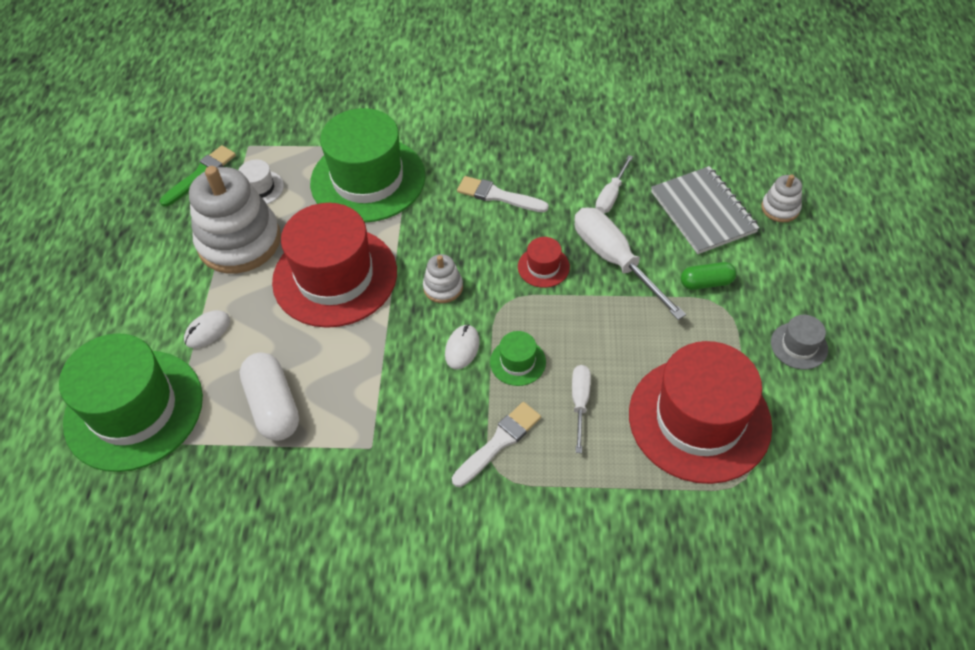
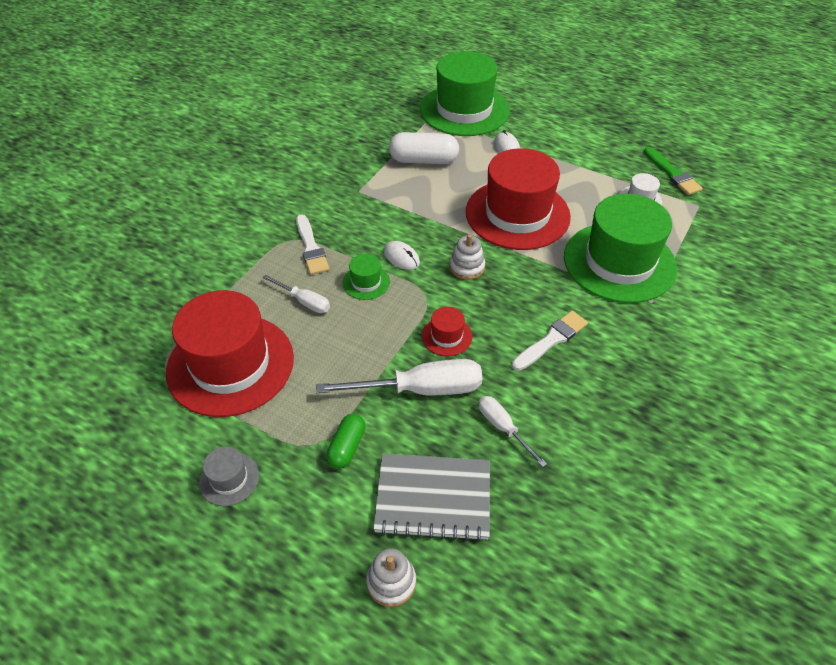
camera: 115 degrees right, 5 degrees down
(239, 241) = (584, 177): white stacking toy -> none

